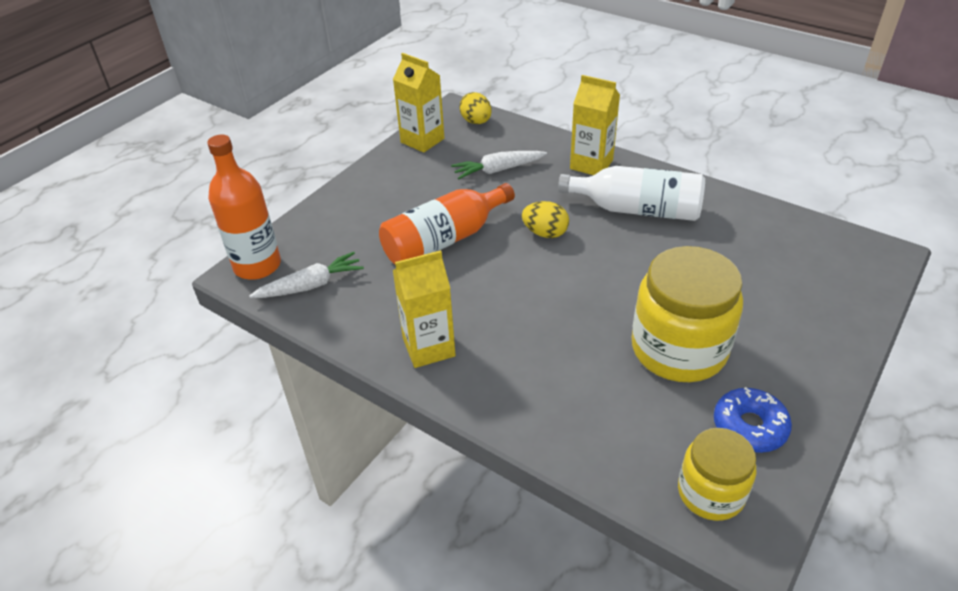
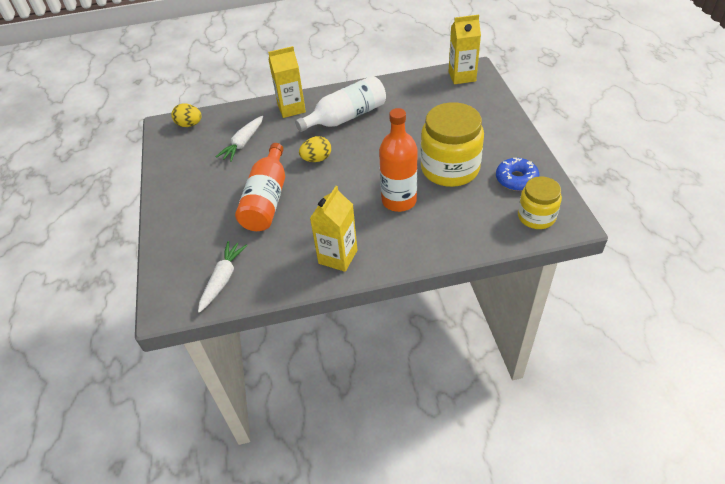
camera: 45 degrees left, 5 degrees up
(257, 266) = (169, 295): orange bottle -> orange bottle (399, 200)
(422, 140) = (170, 155): yellow carton -> yellow carton (462, 76)

